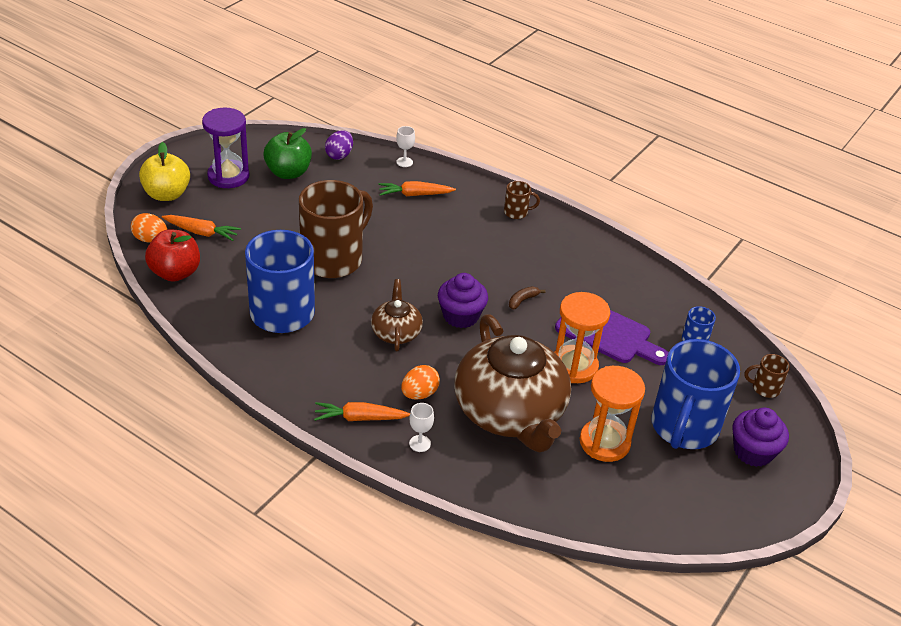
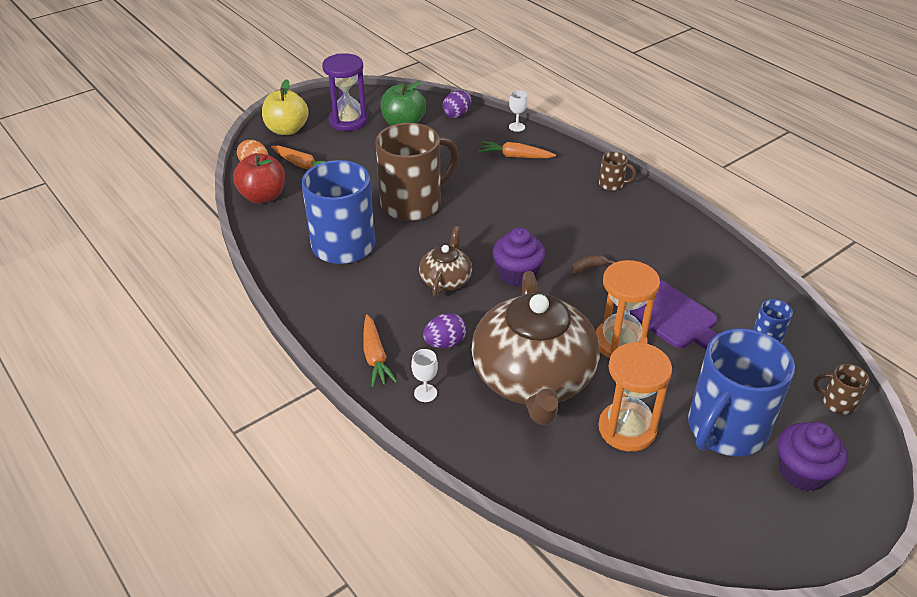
camera: 20 degrees right, 0 degrees up
(360, 418) = (375, 357): orange carrot -> orange carrot turned 120 degrees counterclockwise
(419, 394) = (445, 343): orange egg -> purple egg

